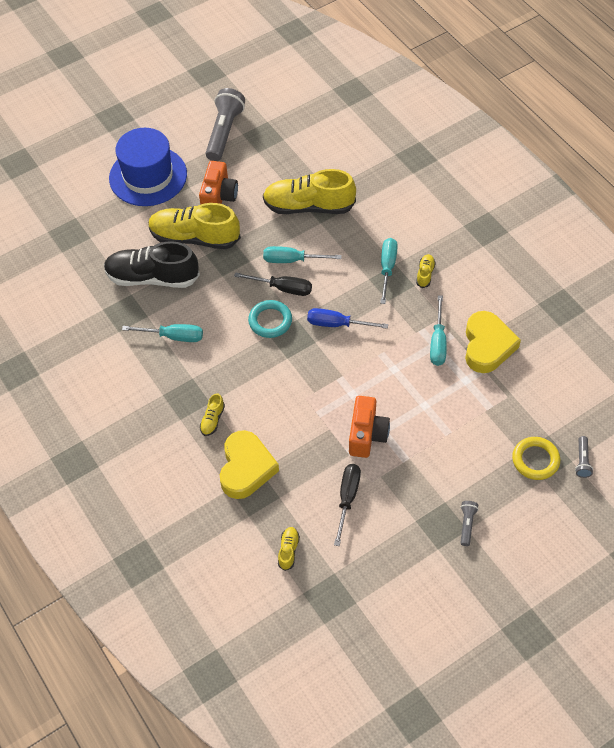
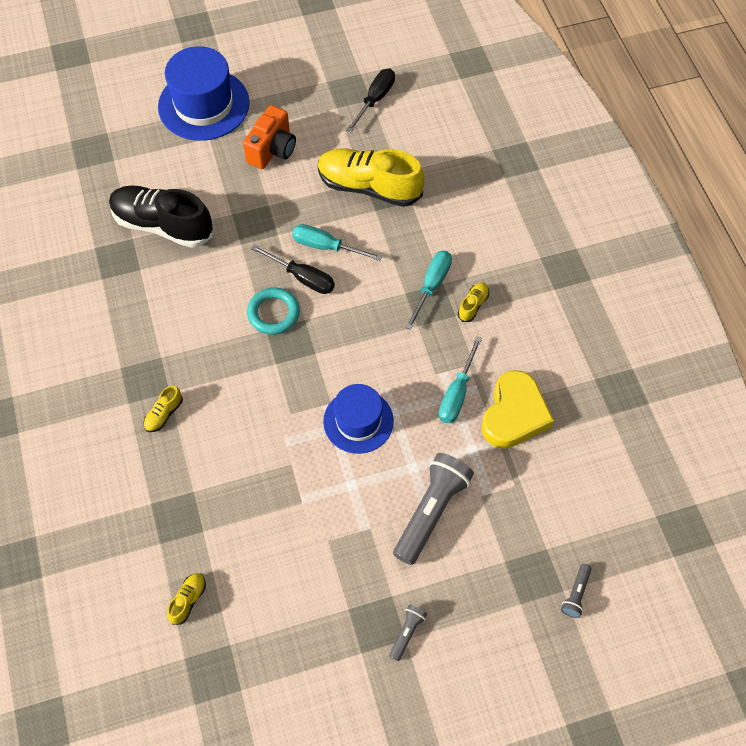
camera: 15 degrees right, 5 degrees up
(173, 336) = (159, 301): turquoise screwdriver -> none
(195, 238) = (227, 190): yellow shoe -> none
(224, 132) = (307, 75): grey flashlight -> grey flashlight (431, 512)
(246, 468) = (179, 484): yellow heart -> none
(337, 324) = (348, 338): blue screwdriver -> none
(347, 498) = (279, 556): black screwdriver -> black screwdriver (375, 99)
(367, 435) = (331, 484): orange camera -> none
(369, 383) = (358, 421): none -> blue hat
(535, 460) = (519, 576): yellow ring -> none

